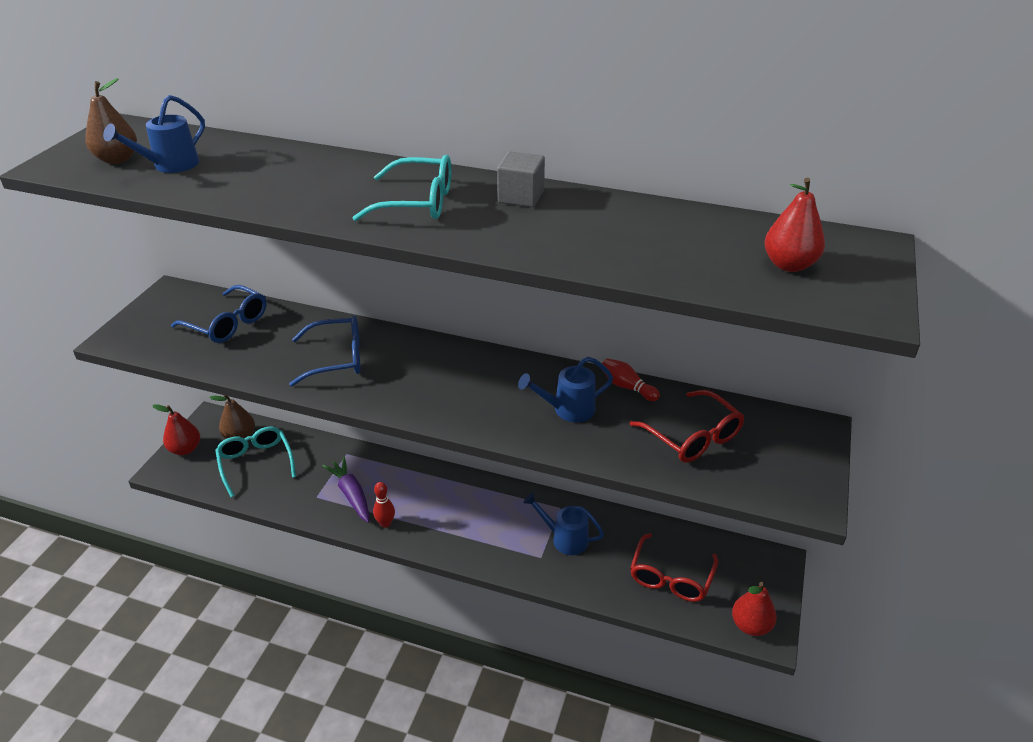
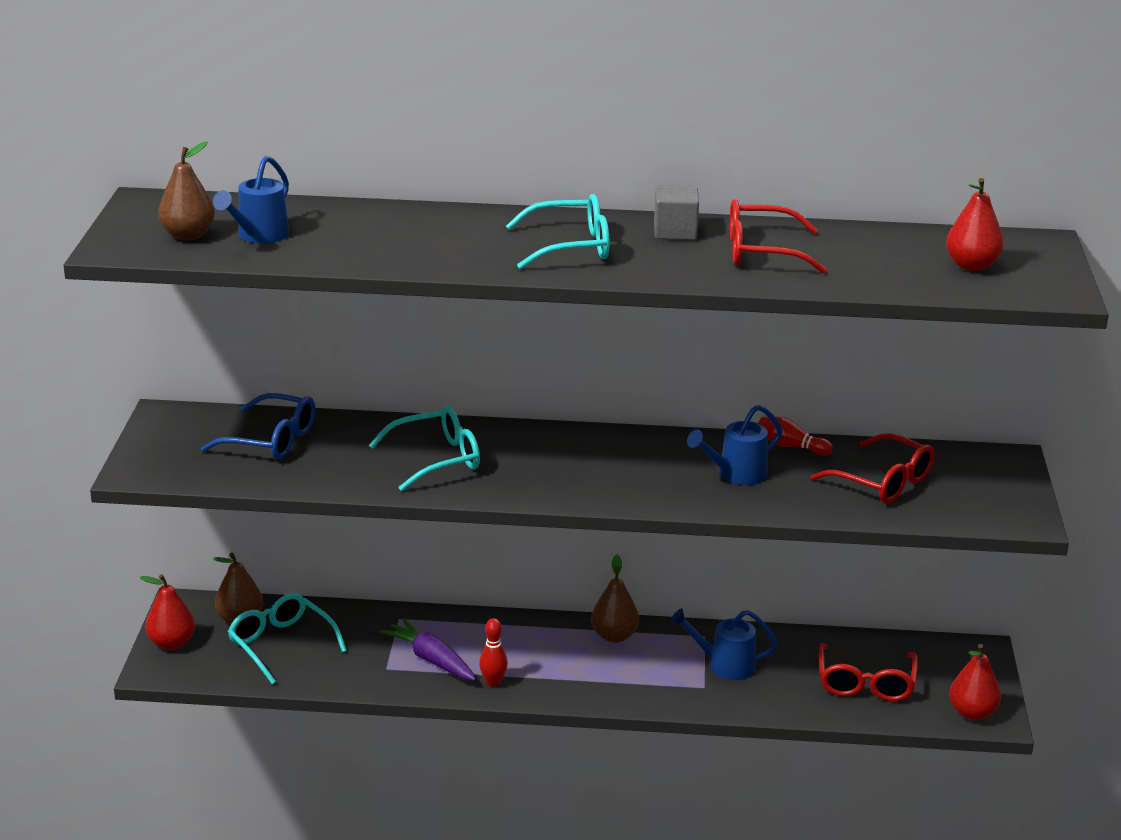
camera: 15 degrees left, 10 degrees down
(337, 359) = (436, 459): blue glasses -> turquoise glasses
(492, 496) = (614, 636): none -> brown pear
(587, 226) = (761, 252): none -> red glasses

